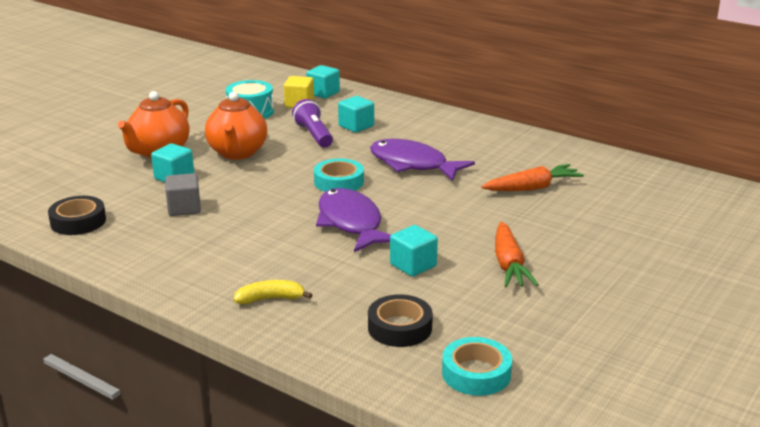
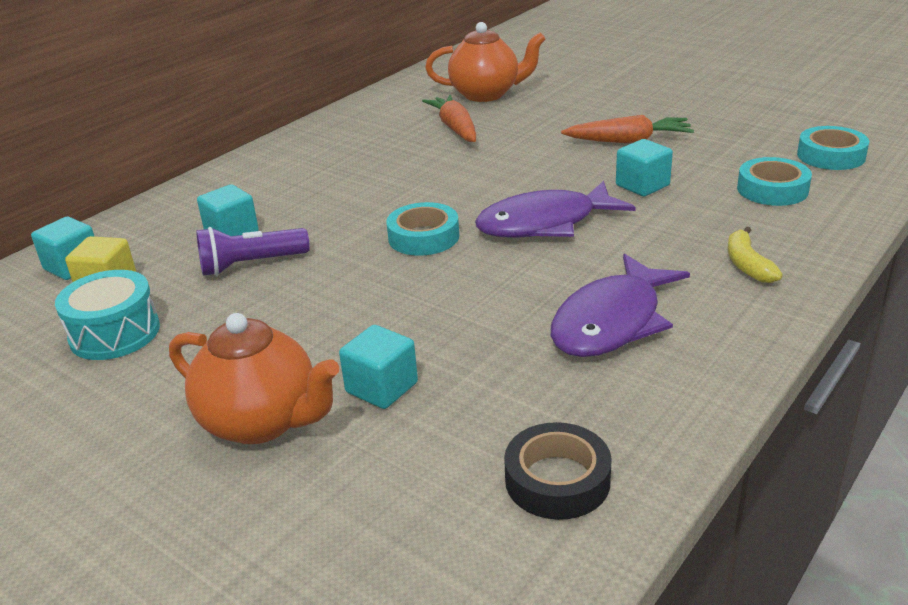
camera: 85 degrees left, 5 degrees up
(184, 208) = (503, 361): grey cube -> none
(237, 153) = (296, 330): orange teapot -> orange teapot (486, 94)
(399, 327) = (772, 189): black tape -> turquoise tape
(413, 164) = (378, 190): purple fish -> purple fish (612, 321)

